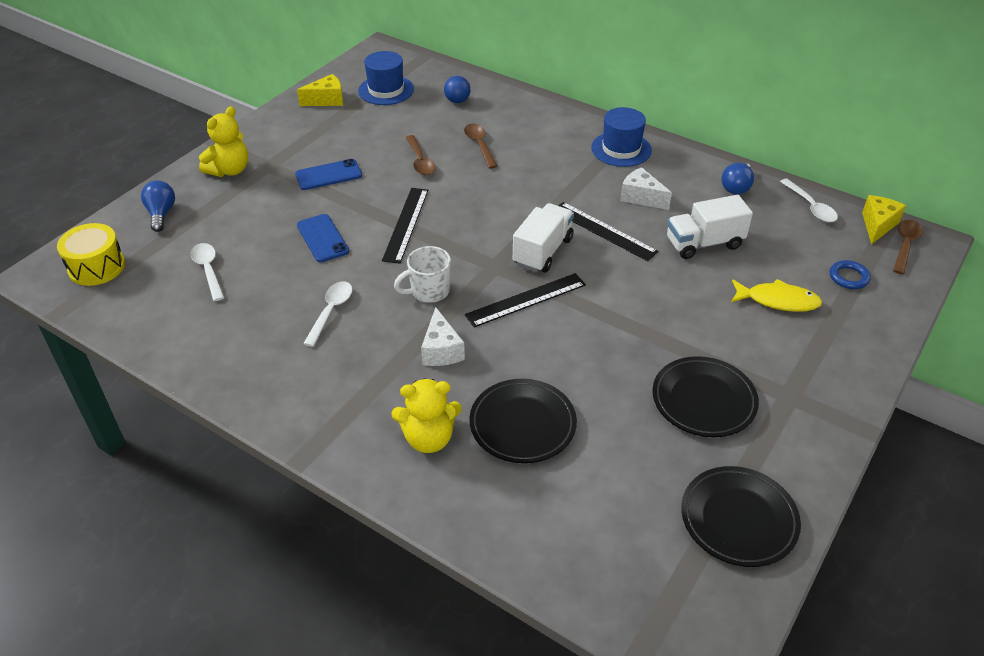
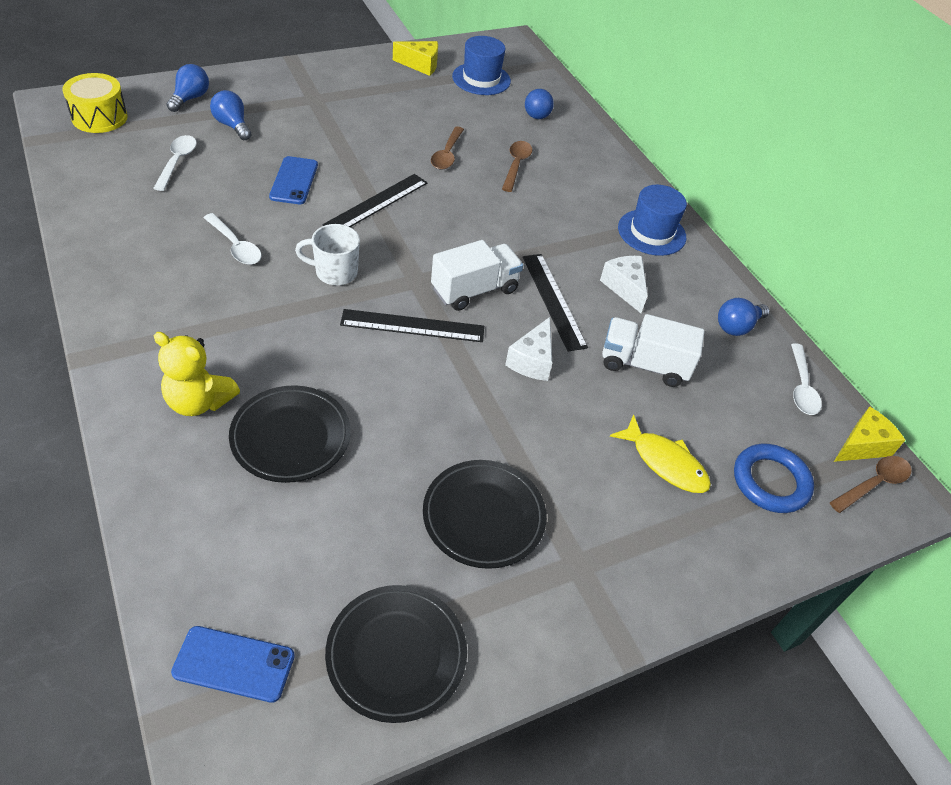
camera: 25 degrees right, 5 degrees up
(223, 219) = (232, 125): none -> blue light bulb
(229, 170) = (279, 88): yellow teddy bear -> none
(328, 175) = (355, 129): blue phone -> blue phone (234, 664)
(331, 311) = (235, 246): white spoon -> white spoon turned 90 degrees clockwise
(441, 350) = (291, 330): white cheese -> white cheese (532, 361)
(848, 277) = (770, 482): blue ring -> blue ring, size x1.60

